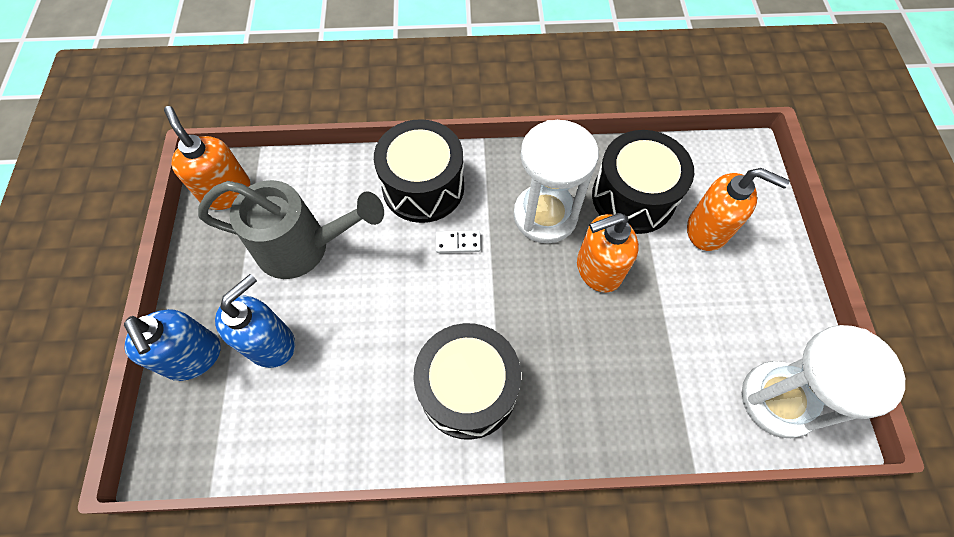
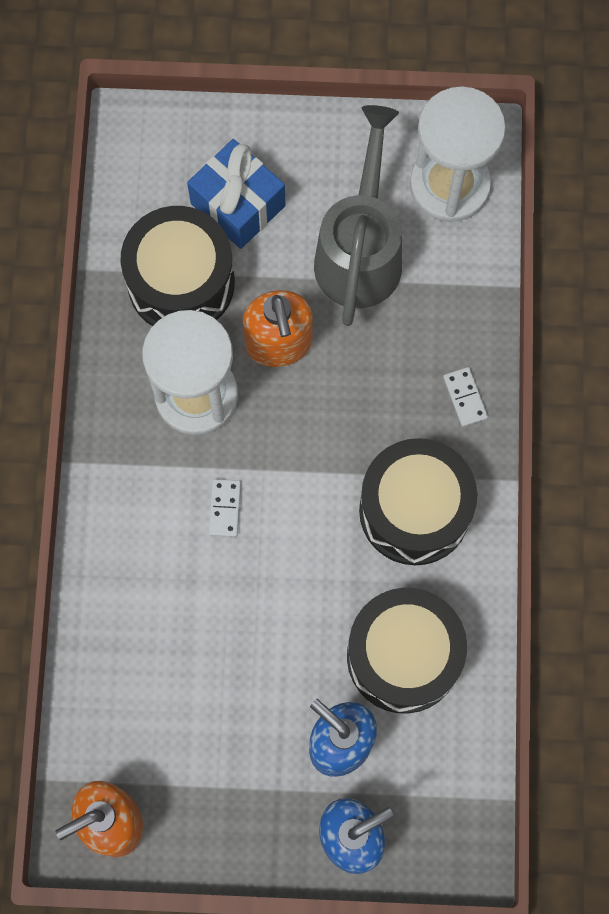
camera: 85 degrees left, 10 degrees up
(303, 247) = (211, 708): grey watering can -> grey watering can (360, 251)
(423, 187) = (134, 548): black drum -> black drum (403, 656)
(577, 428) = (465, 397): none -> white domino
(707, 230) = (238, 205): orange soap dispenser -> blue gift

